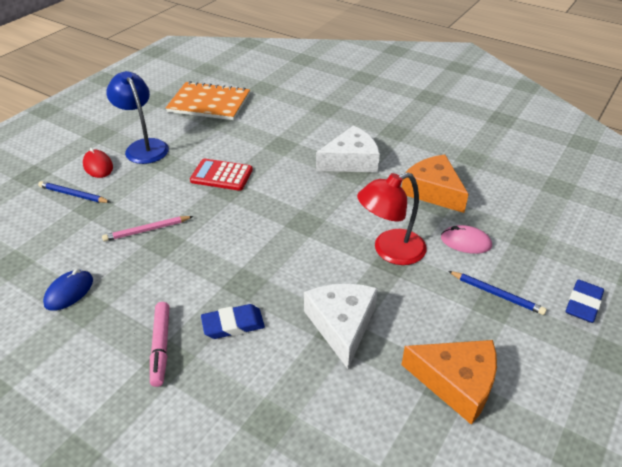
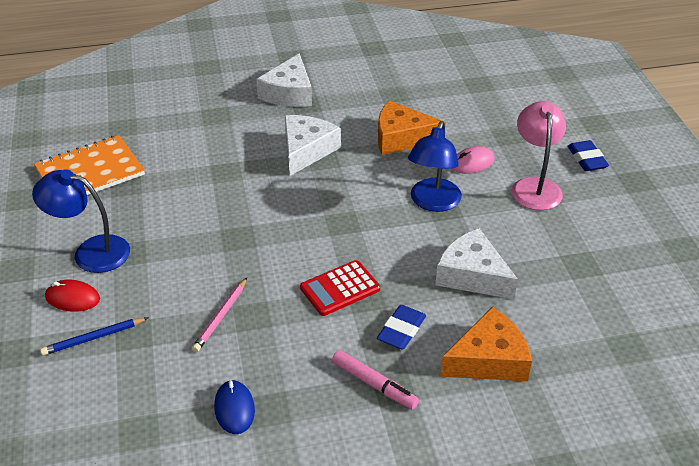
camera: 45 degrees left, 0 degrees up
(221, 175) = (213, 230): red calculator -> red calculator (340, 288)
(390, 251) = (433, 202): red lamp -> blue lamp
(393, 118) = (289, 93): none -> white cheese
(456, 382) = (582, 258): orange cheese -> orange cheese (489, 359)
(496, 294) = (535, 186): blue pencil -> pink lamp

